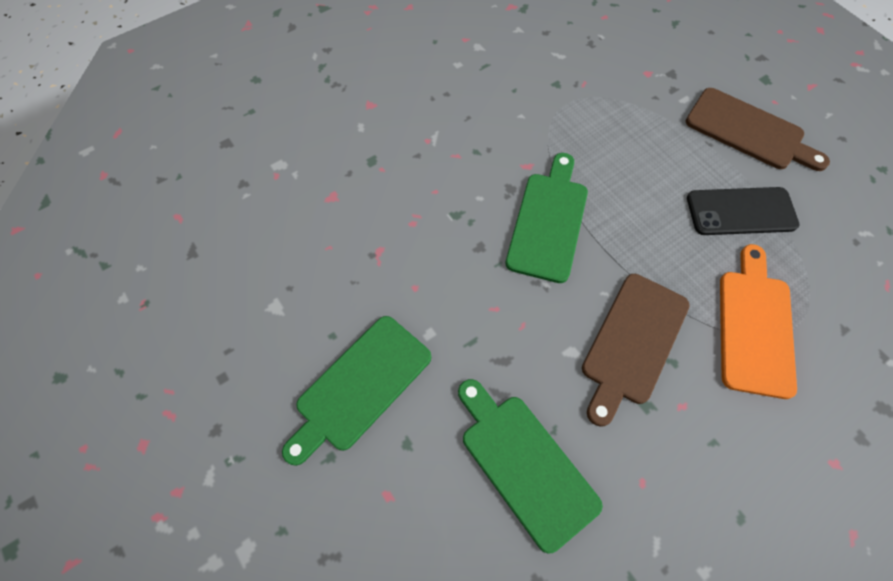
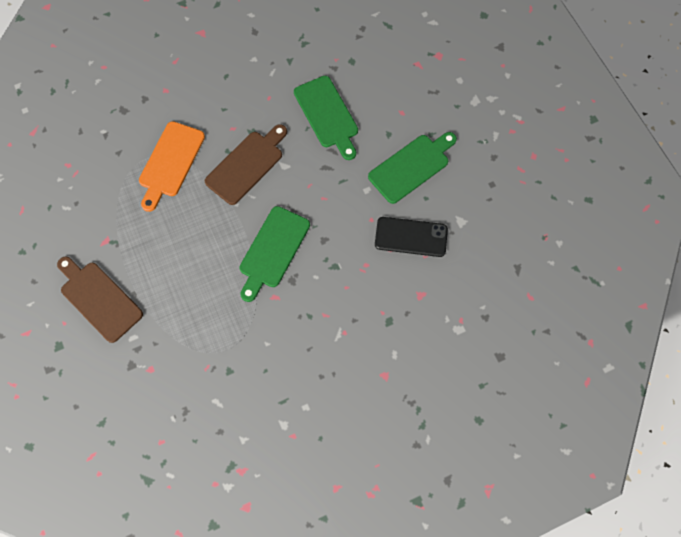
camera: 170 degrees left, 5 degrees up
(741, 211) = (139, 236): black phone -> black phone (411, 237)

